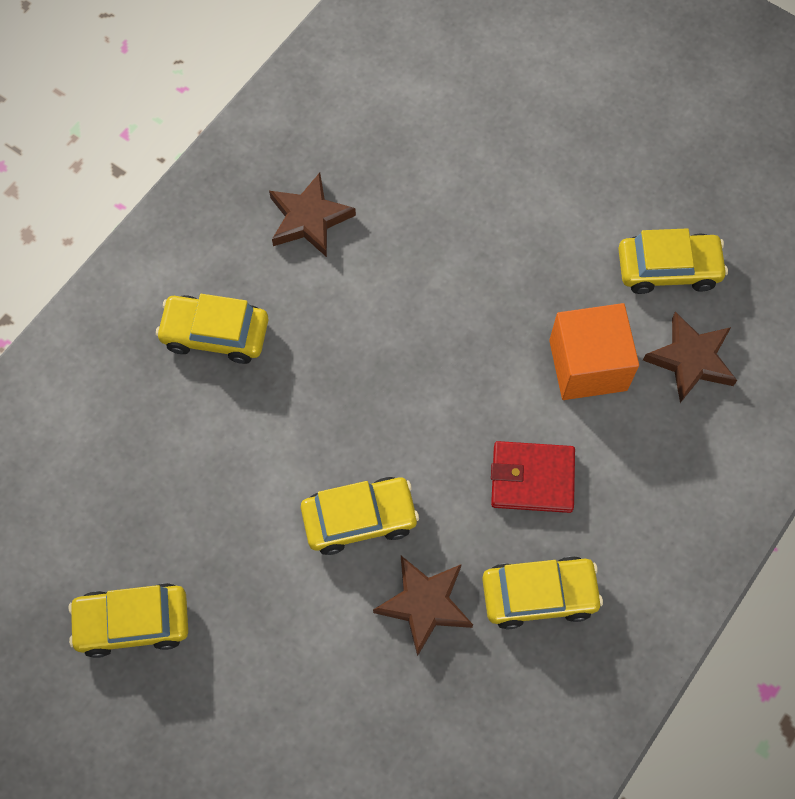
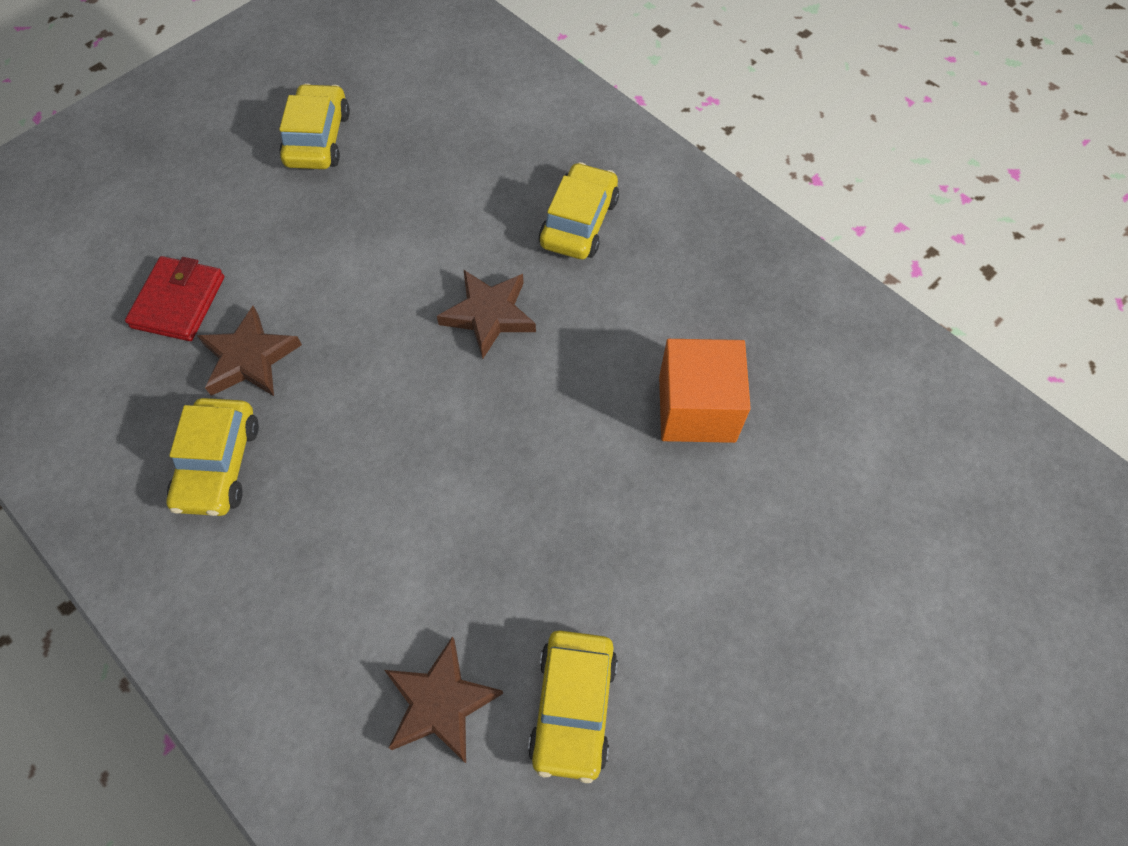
camera: 100 degrees right, 5 degrees down
(309, 219) = (699, 317): brown star -> brown star (489, 315)
(359, 518) = (354, 316): yellow car -> none
(532, 478) = (345, 483): red wallet -> red wallet (179, 302)
(588, 365) = (463, 573): orange cube -> orange cube (697, 409)

